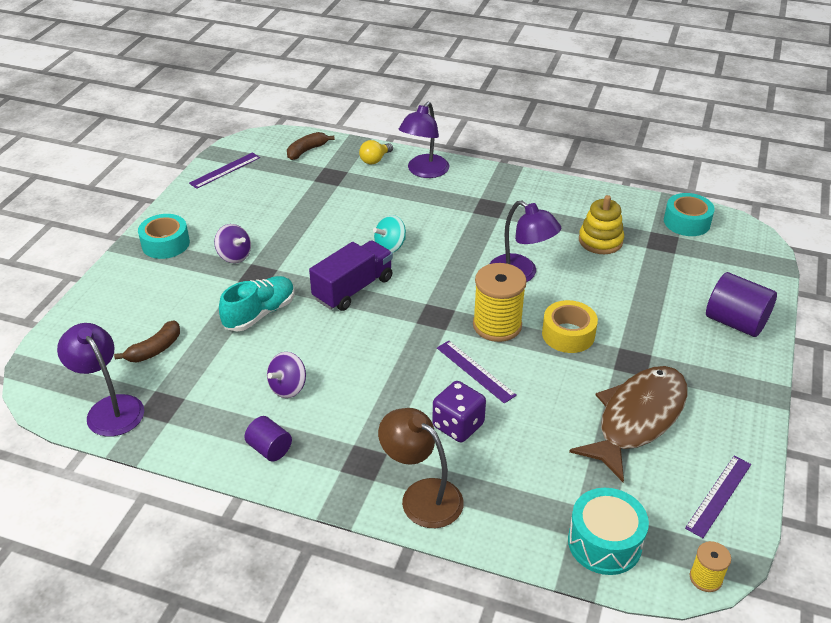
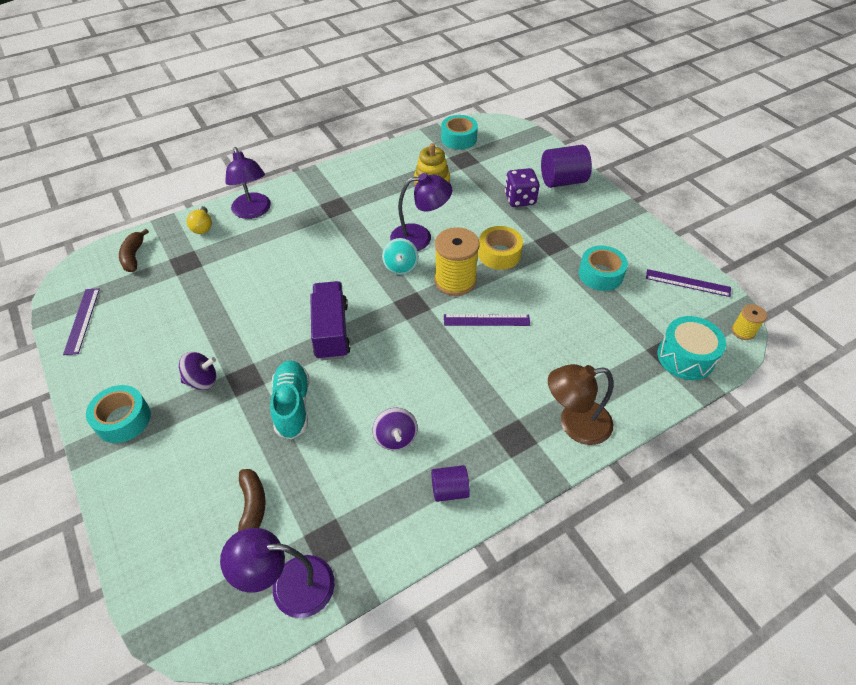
camera: 50 degrees left, 10 degrees up
(390, 247) = (311, 282): turquoise spinning top -> turquoise spinning top (400, 266)
(458, 425) = (528, 362): purple dice -> purple dice (520, 199)
(637, 419) = (600, 274): brown fish -> turquoise tape
(718, 495) = (687, 283): purple ruler -> purple ruler turned 60 degrees counterclockwise

